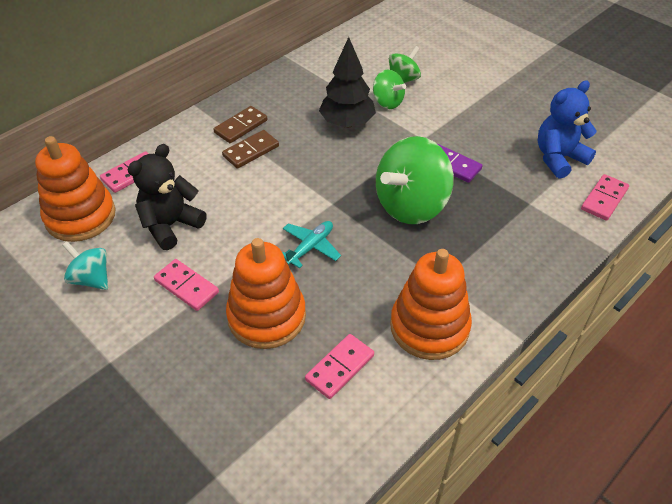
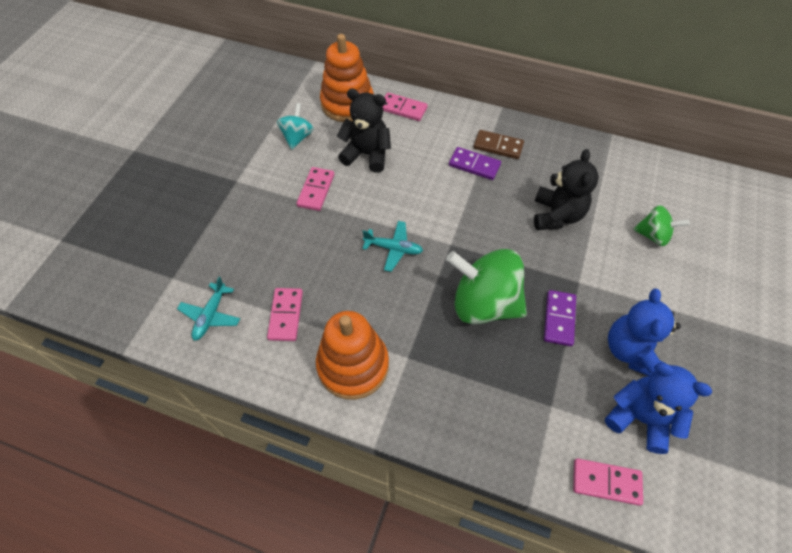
camera: 65 degrees right, 10 degrees up
(251, 151) = (474, 165): brown domino -> purple domino
(267, 316) = (311, 249): orange stacking toy -> none
(298, 445) = (211, 315): none -> turquoise plane
(339, 367) = (286, 315): pink domino -> pink domino turned 75 degrees clockwise
(347, 123) = (556, 215): black tree -> black teddy bear
(387, 102) = (609, 235): green spinning top -> none
(501, 138) = (630, 351): none -> blue teddy bear

